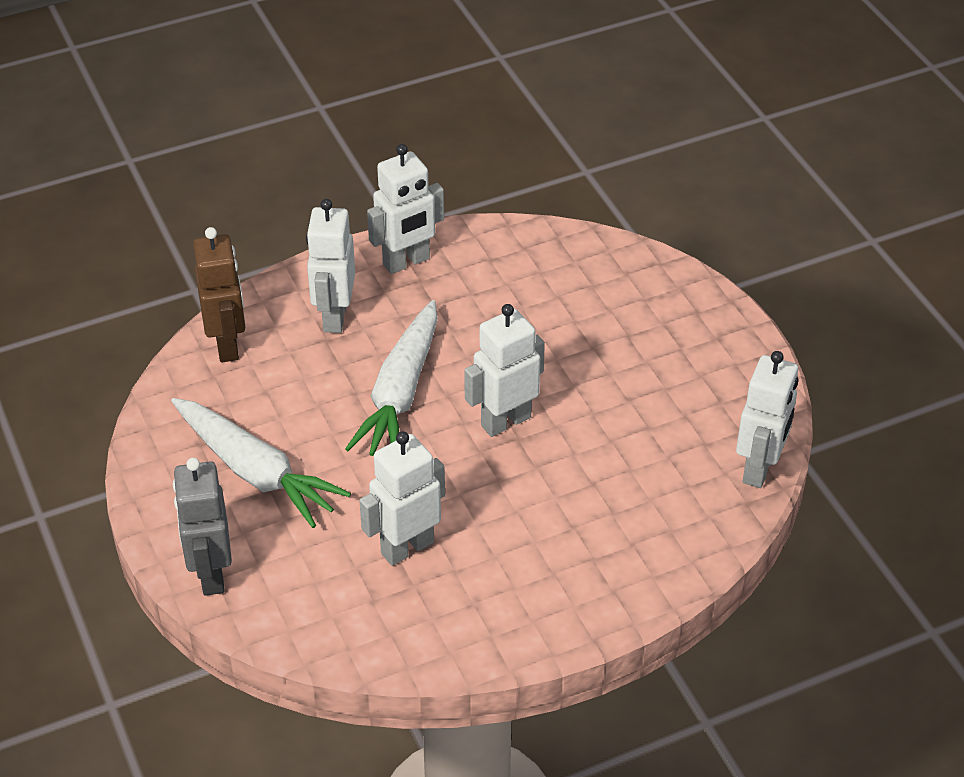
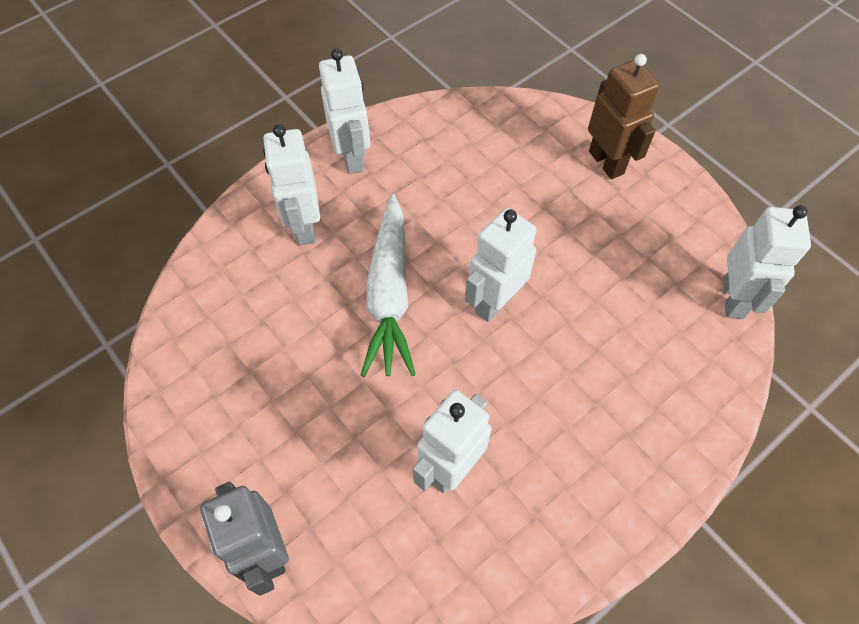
camera: 15 degrees left, 15 degrees up
(227, 345) = (212, 279): brown robot -> brown robot (606, 162)
(255, 471) = (277, 415): white carrot -> none
(406, 262) = (352, 157): white robot -> white robot turned 60 degrees counterclockwise

